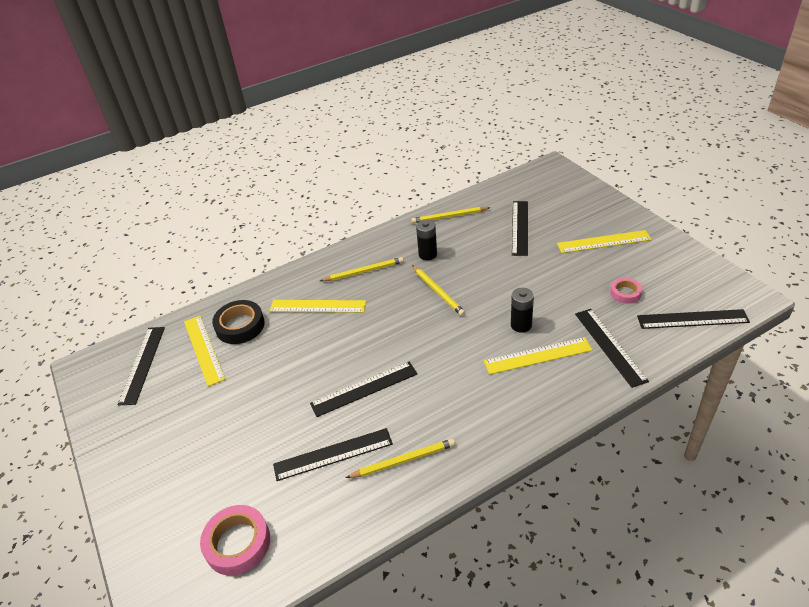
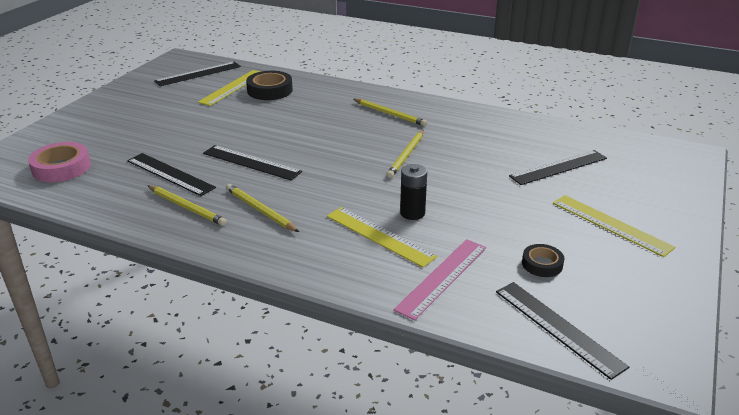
camera: 50 degrees right, 10 degrees down
(317, 306) = (324, 110): yellow ruler -> none
(428, 254) = (450, 134): black battery -> none
(449, 217) = (518, 126): yellow pencil -> yellow pencil (260, 210)
(610, 346) = (442, 277): black ruler -> pink ruler
(625, 293) = (542, 264): pink tape -> black tape

